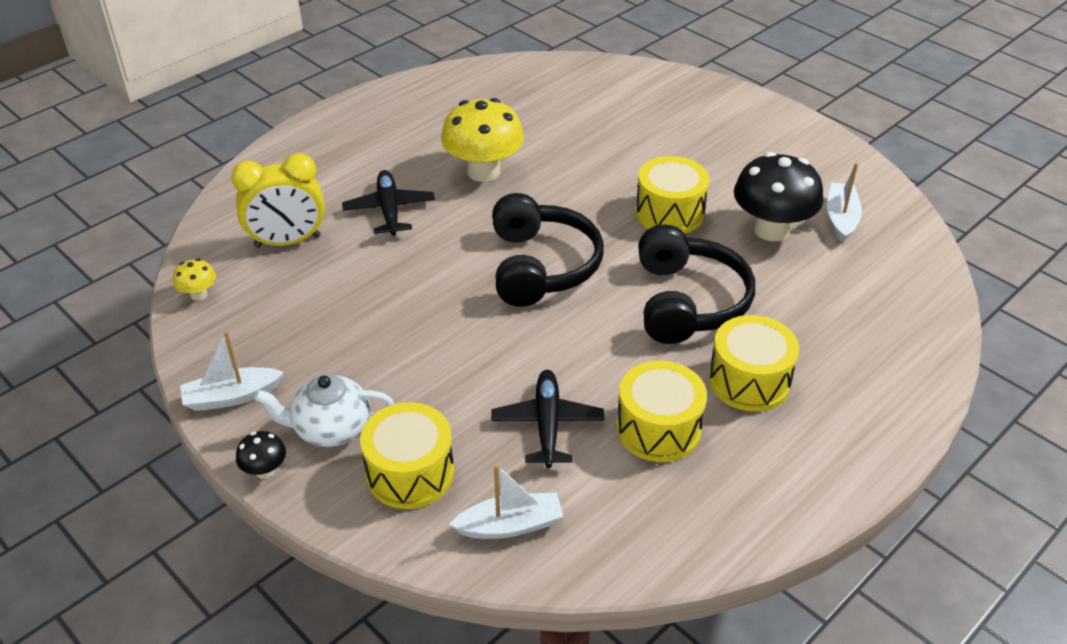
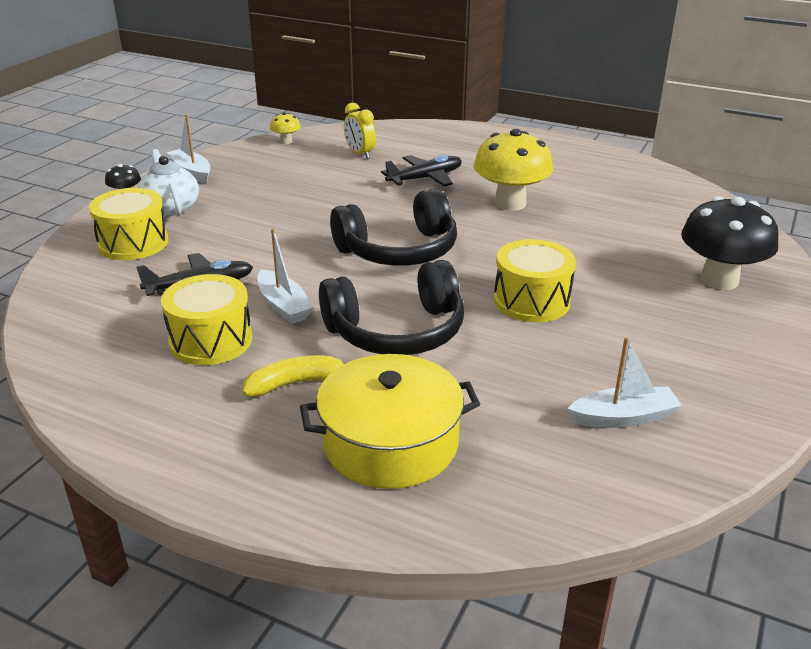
camera: 70 degrees right, 10 degrees down
(287, 241) = (360, 154): yellow clock -> yellow clock, size x0.63
(510, 525) = (86, 290): white boat -> white boat (284, 306)
(749, 381) = (296, 383): yellow drum -> yellow banana
(771, 230) = (556, 368): black mushroom -> black mushroom (719, 280)
(844, 341) = (390, 443): none -> yellow pot

